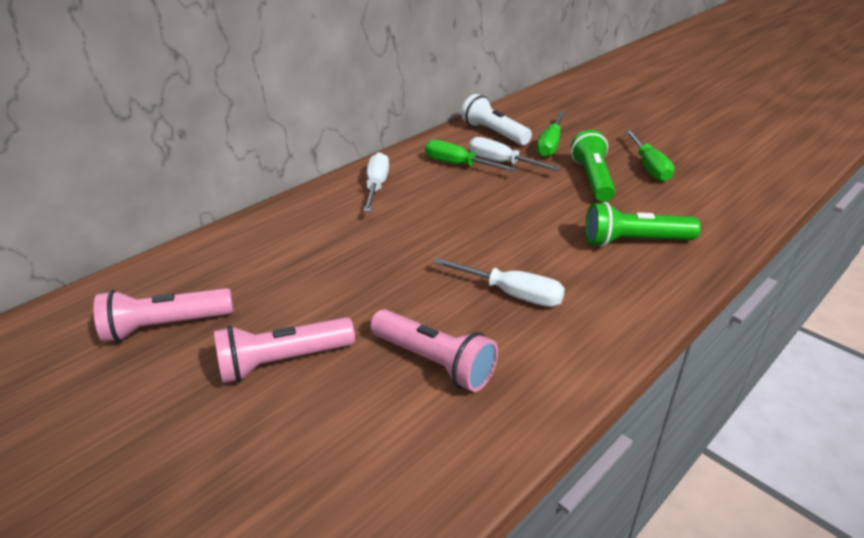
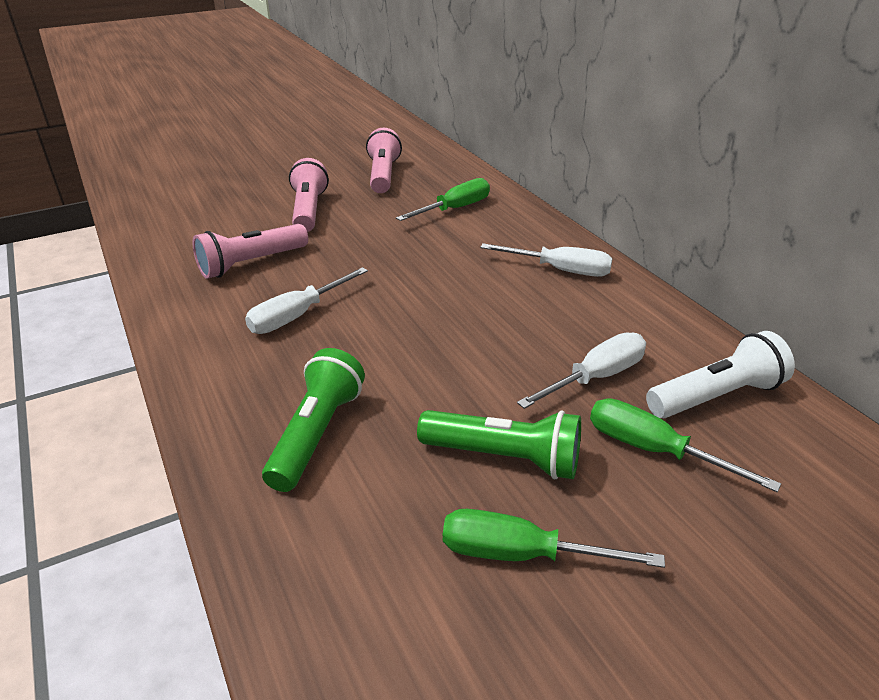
camera: 105 degrees right, 0 degrees up
(458, 165) = (601, 337): green screwdriver -> green screwdriver (455, 209)

